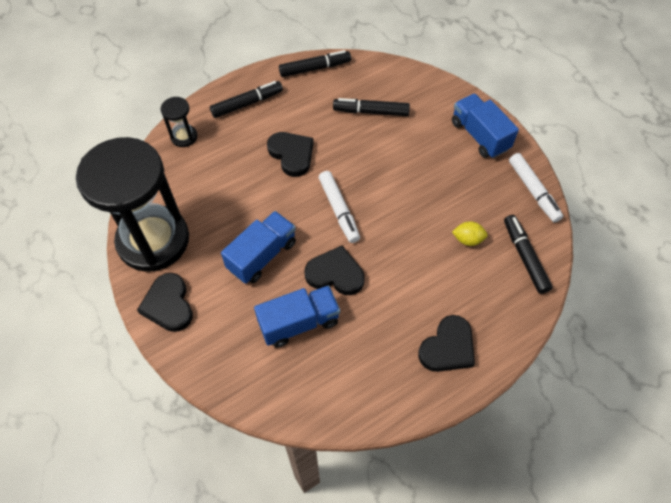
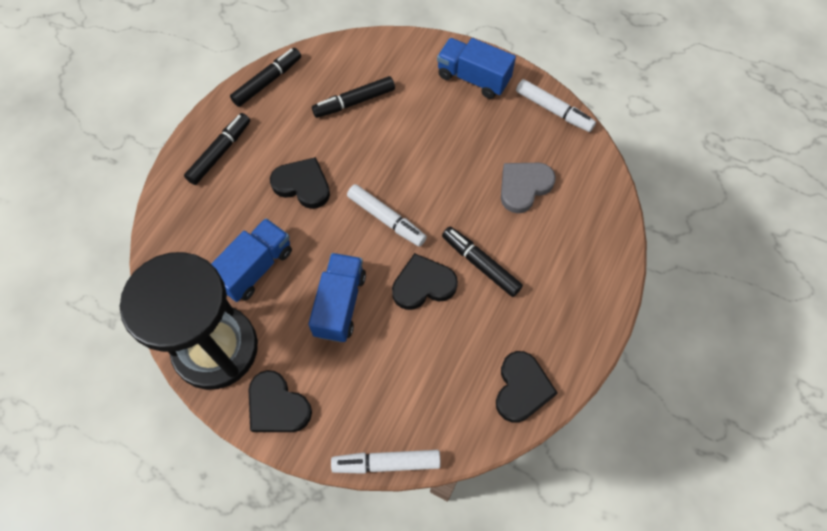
camera: 30 degrees left, 5 degrees up
(184, 137) = (174, 221): black hourglass -> none
(219, 392) = (386, 463): none -> white marker
(299, 323) = (419, 351): blue truck -> blue truck (255, 268)
(448, 347) = (568, 299): black heart -> black heart (521, 388)
(467, 239) = (524, 187): yellow lemon -> grey heart
(525, 257) = (583, 178): black marker -> black marker (480, 264)

